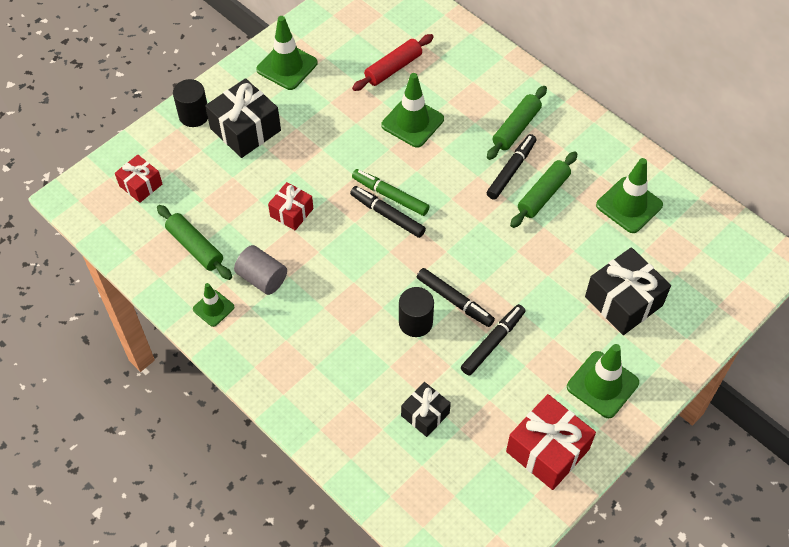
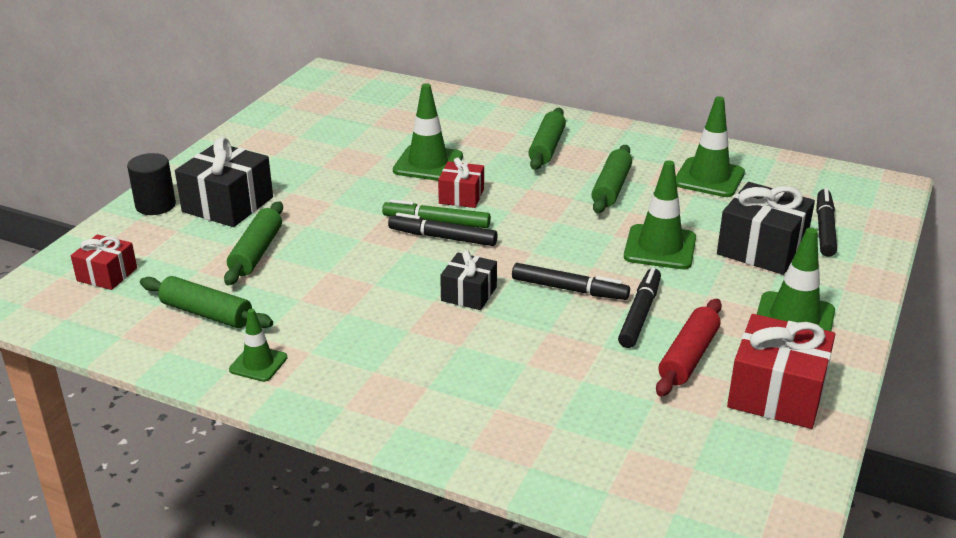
camera: 20 degrees left, 25 degrees down
(248, 191) = (256, 252): none -> green rolling pin
(262, 278) = (312, 322): grey cylinder -> none
(287, 66) = (255, 150): green traffic cone -> green traffic cone (660, 247)
(291, 212) = (321, 258): red gift -> red gift (461, 196)
(393, 68) = (381, 130): red rolling pin -> red rolling pin (688, 357)
(415, 322) = (534, 318): black cylinder -> none
(425, 414) = (601, 398): black gift -> black gift (469, 294)
(511, 170) = (563, 177): black marker -> black marker (824, 229)

